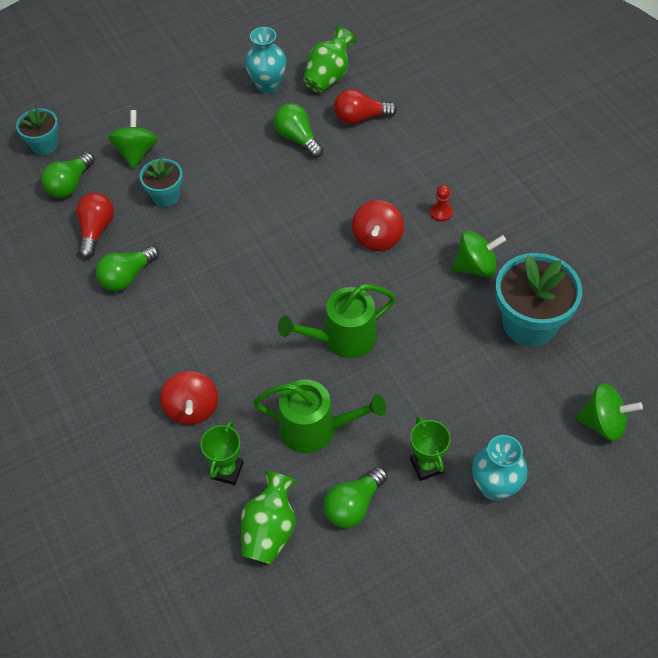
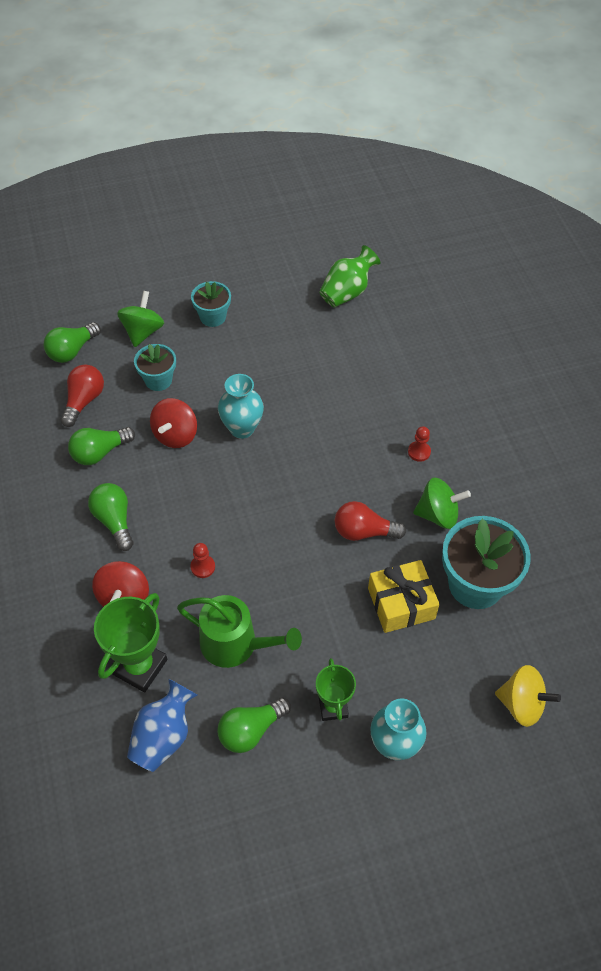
camera: 10 degrees right, 0 degrees up
(44, 145) = (59, 307): turquoise flower pot -> turquoise flower pot (213, 317)
(227, 470) = (139, 666): green trophy -> green trophy, size x1.59
(262, 363) = (203, 567): none -> red pawn
(268, 85) = (286, 289): turquoise vase -> turquoise vase (242, 428)
(270, 530) = (163, 736): green vase -> blue vase
(297, 138) = (299, 348): green light bulb -> green light bulb (114, 520)
(343, 338) = (287, 559): green watering can -> none
(360, 118) = (366, 339): red light bulb -> red light bulb (363, 531)
(377, 238) = (349, 465): red spinning top -> red spinning top (175, 435)
(464, 356) = (401, 603): none -> yellow gift
(603, 423) = (521, 704): green spinning top -> yellow spinning top

